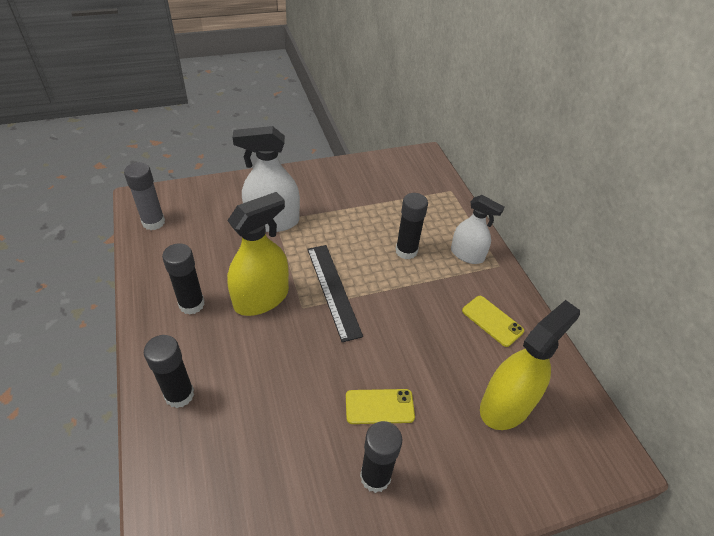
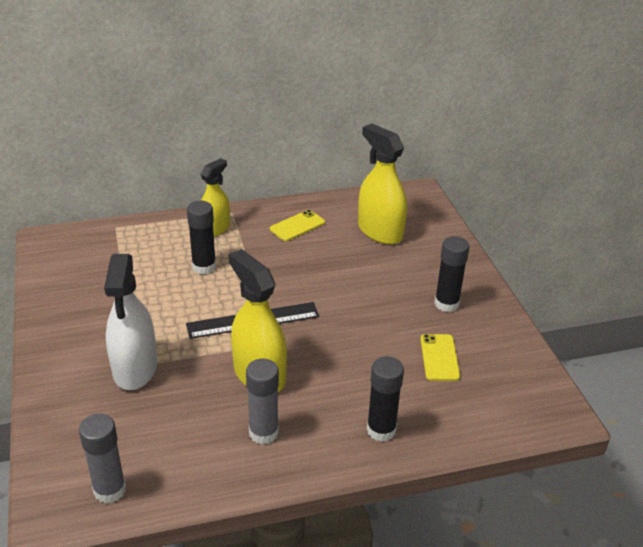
camera: 85 degrees left, 10 degrees down
(191, 304) = (263, 432): black glue stick -> grey glue stick
(379, 406) = (385, 297): yellow phone -> yellow phone (439, 357)
(467, 254) = (215, 229): white spray bottle -> yellow spray bottle

